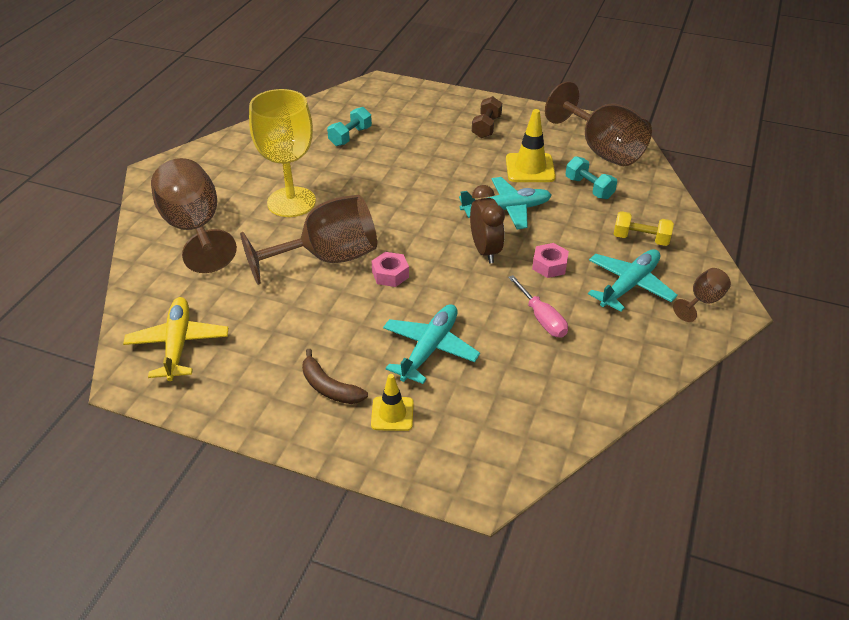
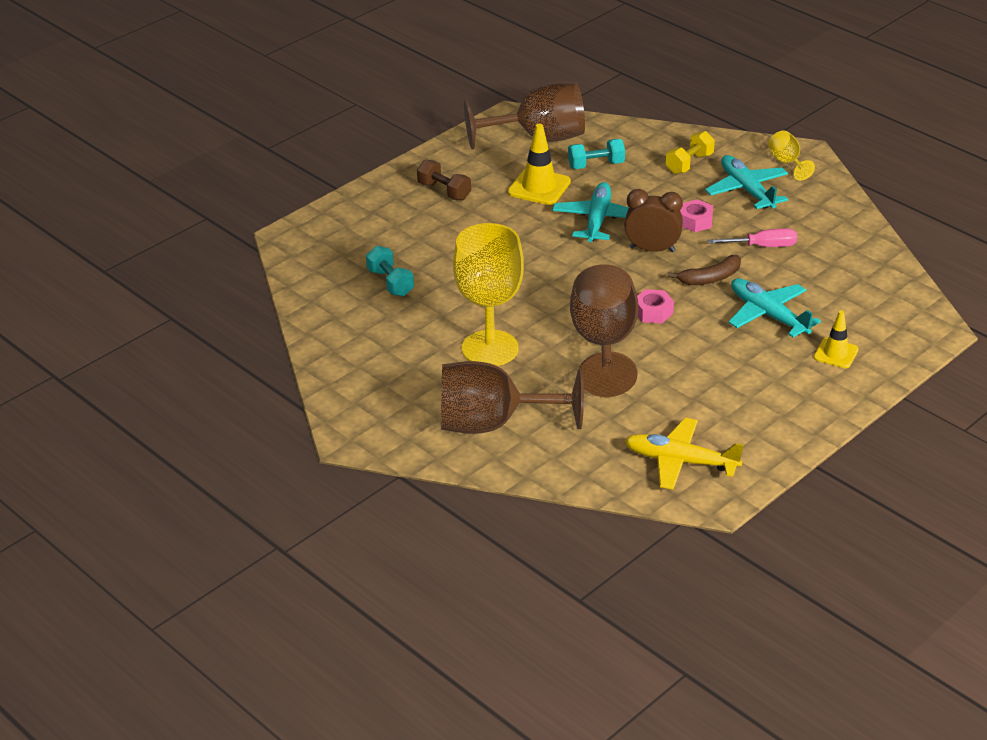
camera: 65 degrees left, 5 degrees down
(329, 387) = (787, 380): brown banana -> brown banana (710, 278)
(702, 301) = (787, 163): brown goblet -> yellow goblet

